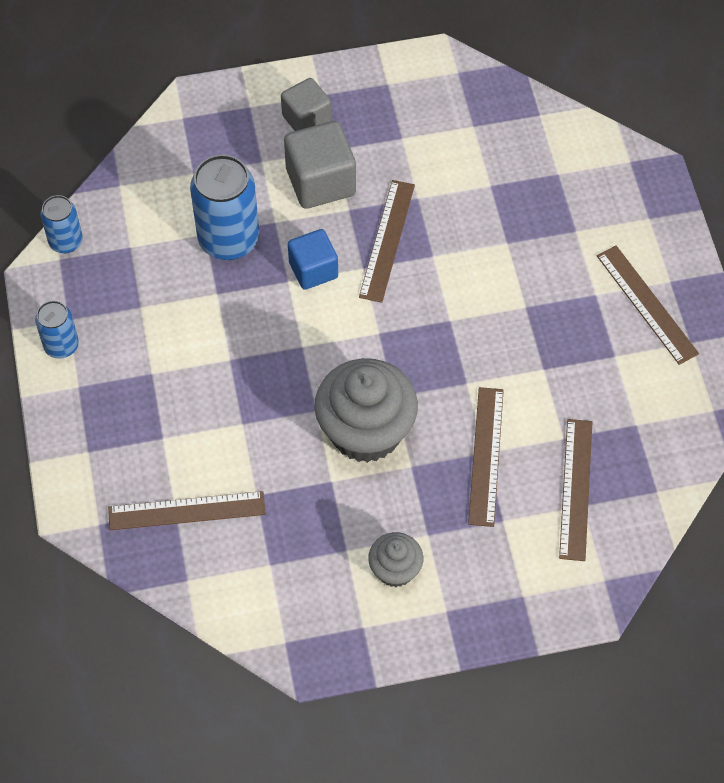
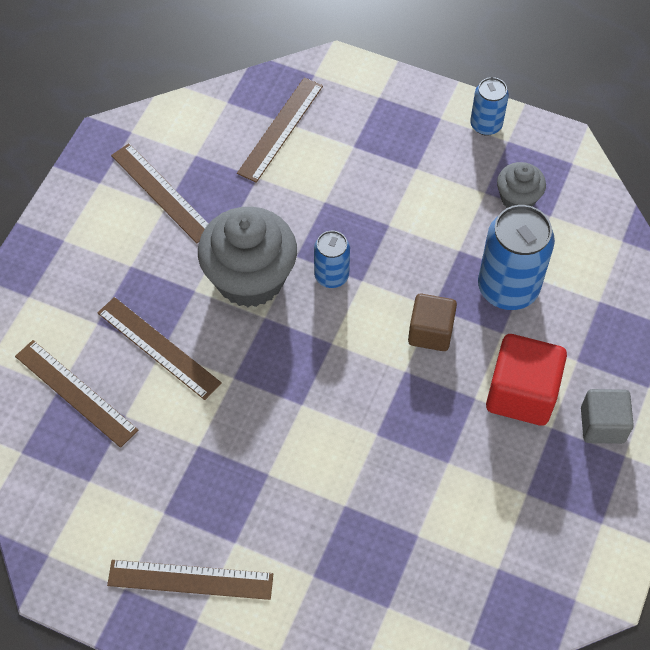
camera: 125 degrees right, 0 degrees up
(66, 242) = (587, 175): blue can -> blue can (331, 276)
(313, 270) = (430, 332): blue cube -> brown cube
(320, 182) = (521, 393): grey cube -> red cube
(387, 240) = (419, 407): brown ruler -> brown ruler (162, 192)
(395, 569) = (122, 228): grey cupcake -> grey cupcake (517, 198)

